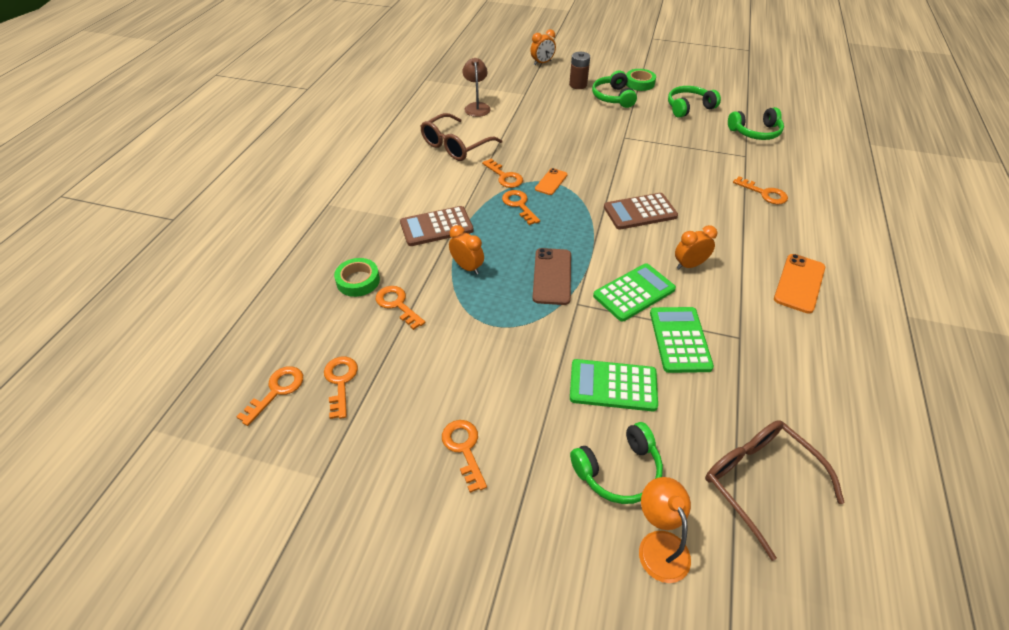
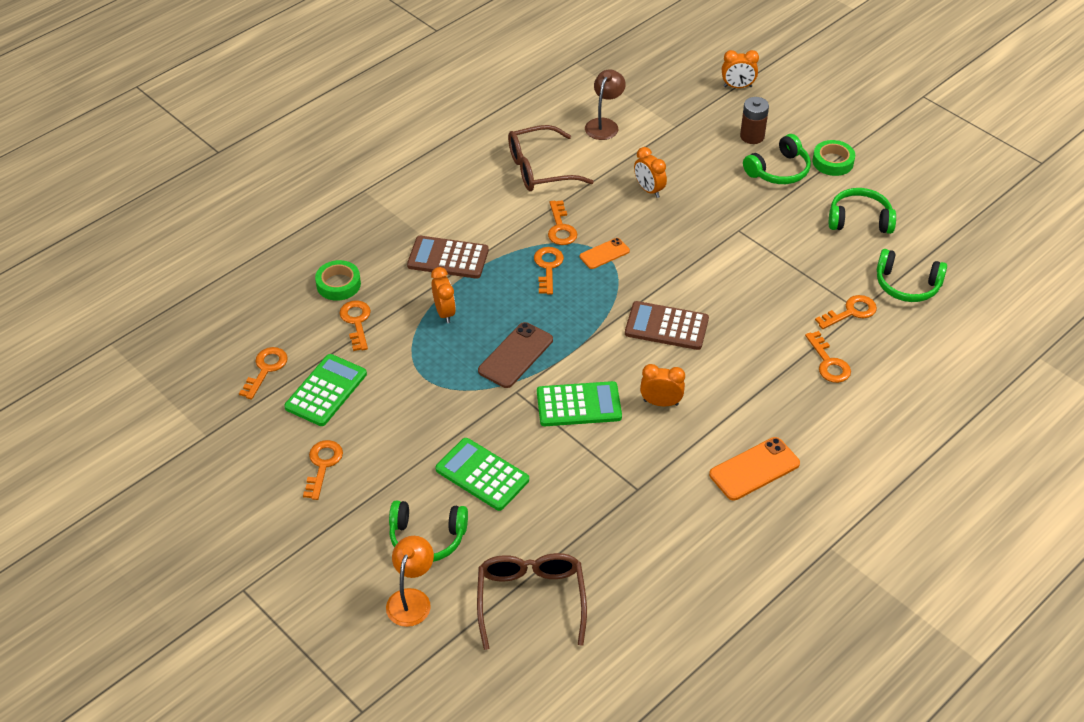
camera: 30 degrees right, 0 degrees up
(277, 391) = (213, 354): orange key -> orange key (851, 312)
(543, 134) = (649, 190): none -> orange clock
(613, 97) = (778, 170): green headphones -> green headphones turned 150 degrees counterclockwise
(679, 340) = (579, 465): green calculator -> green calculator (326, 391)

